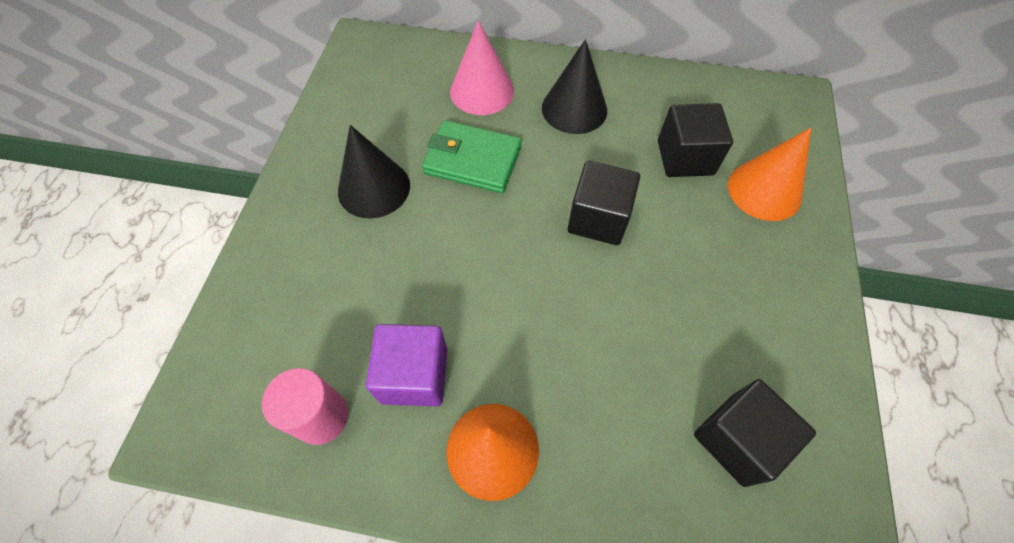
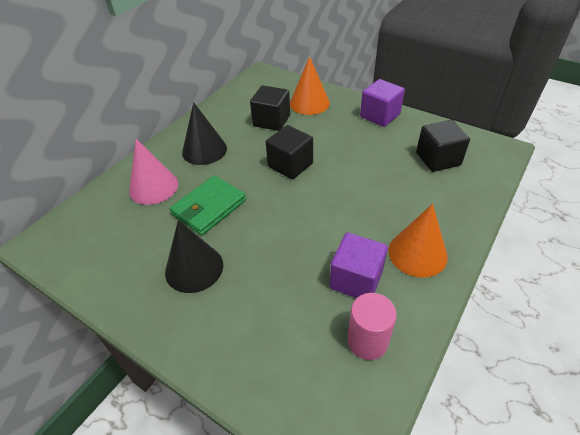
camera: 65 degrees left, 15 degrees down
(803, 308) = (380, 115): none -> purple cube

